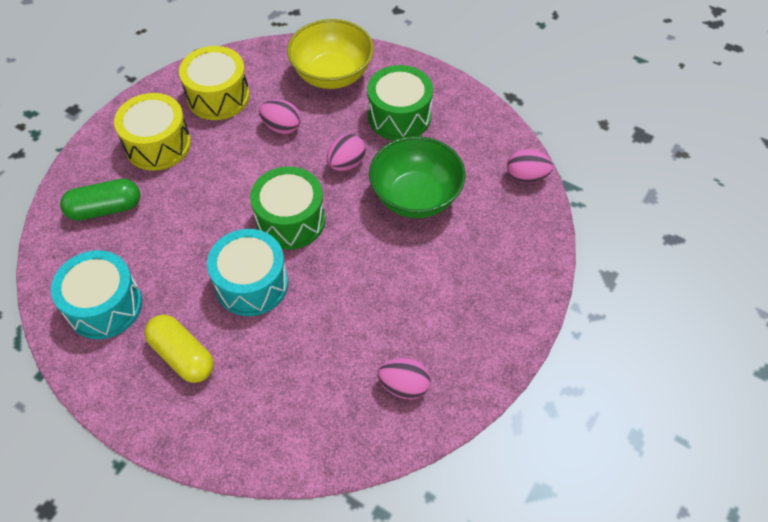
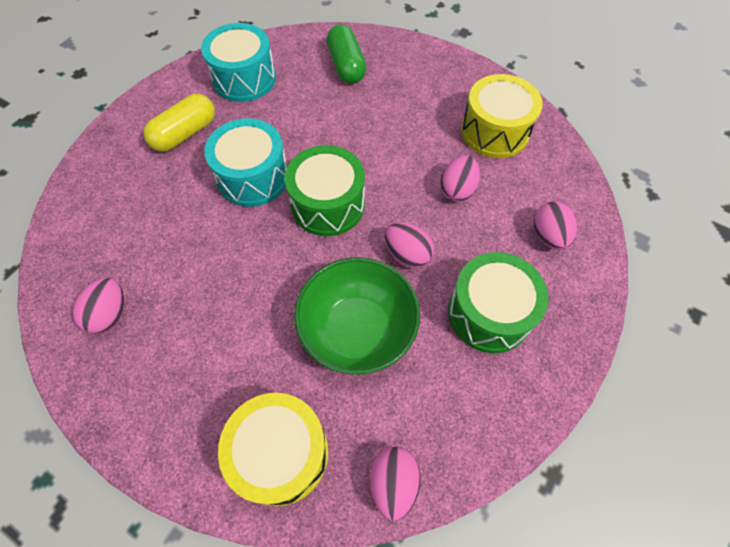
camera: 90 degrees right, 5 degrees up
(158, 145) = (423, 92): yellow drum -> yellow drum (281, 453)
(332, 75) = (548, 236): yellow bowl -> pink egg

